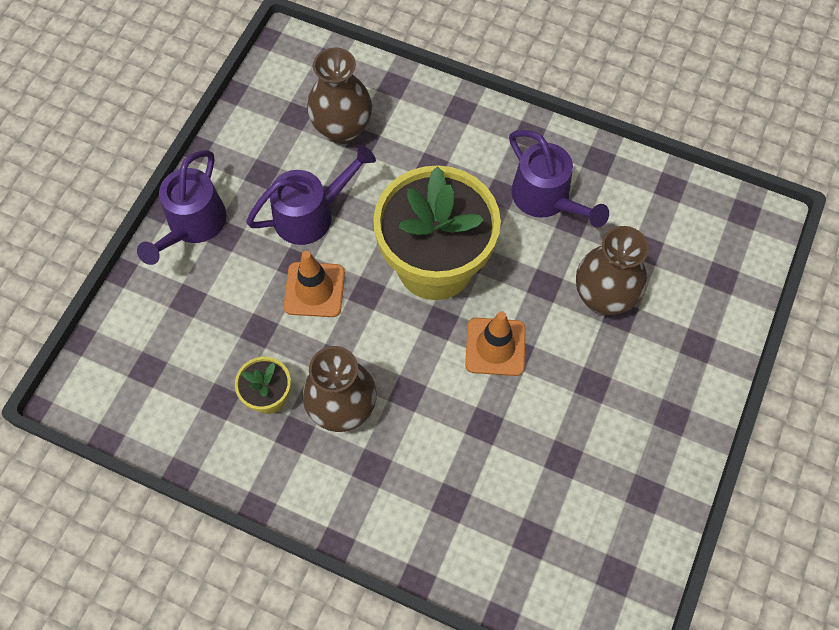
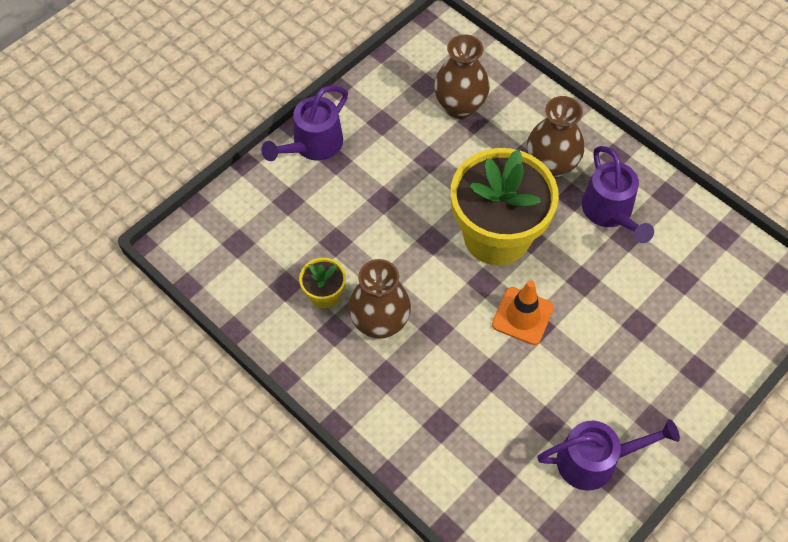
camera: 20 degrees right, 5 degrees down
(311, 214) = (410, 165): purple watering can -> purple watering can (595, 460)
(314, 289) = (391, 224): orange traffic cone -> none
(603, 297) = (629, 306): brown vase -> brown vase (550, 166)

